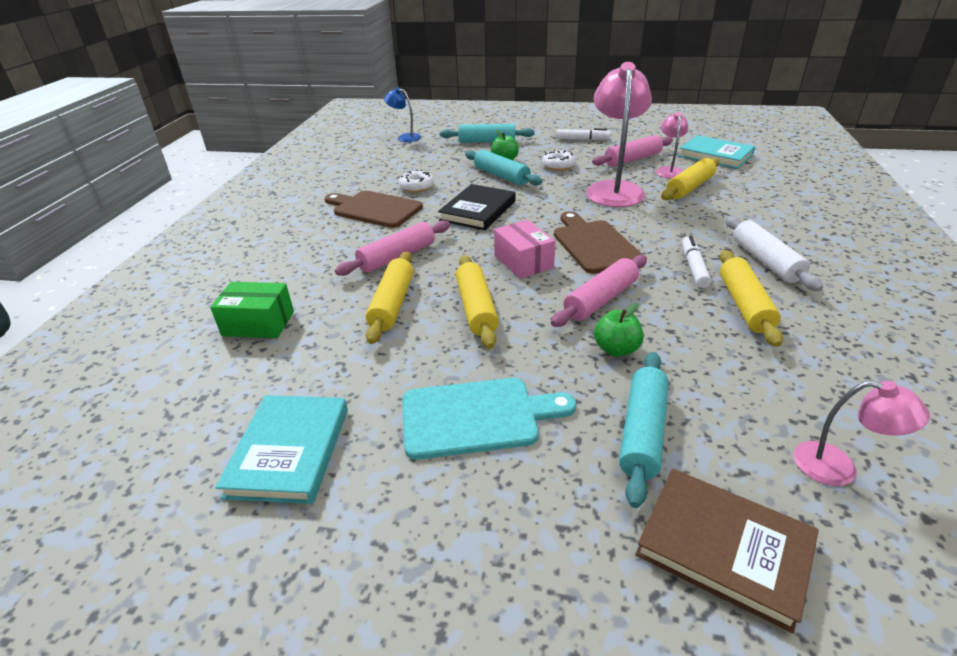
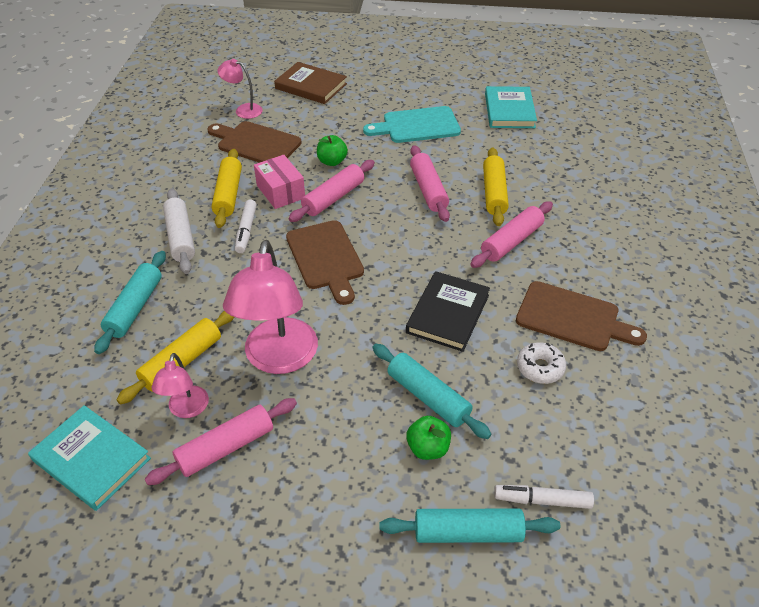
camera: 175 degrees right, 10 degrees up
(258, 323) = (586, 176): green box -> none
(405, 137) = (635, 560): blue lamp -> none
(476, 308) = (428, 190): yellow rolling pin -> pink rolling pin
(523, 262) = (393, 236): pink box -> pink box (280, 192)
(558, 166) = (344, 427): white donut -> none
(582, 139) = (289, 537): white marker -> white marker (542, 500)
(642, 432) = (330, 121): turquoise rolling pin -> turquoise rolling pin (135, 307)
(757, 384) = (256, 143): none -> brown cutting board

